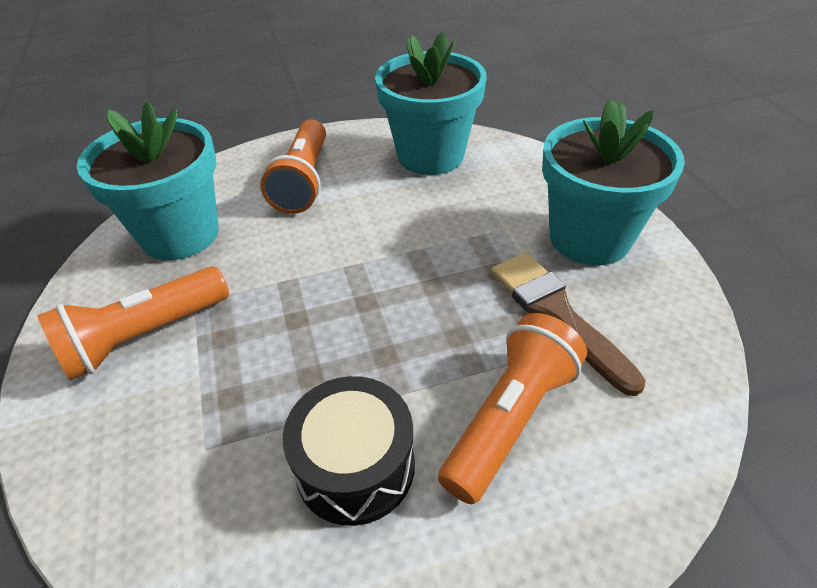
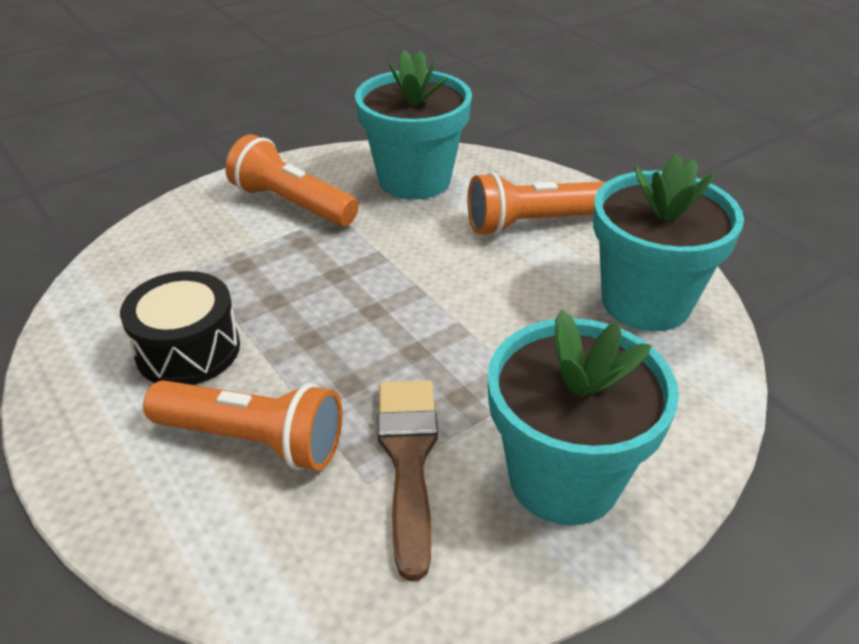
camera: 70 degrees right, 5 degrees down
(557, 314) = (408, 460): brown brush -> brown brush turned 45 degrees counterclockwise

